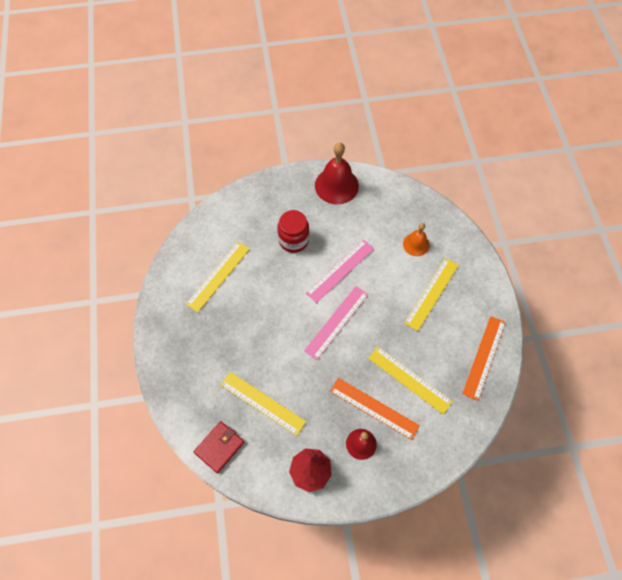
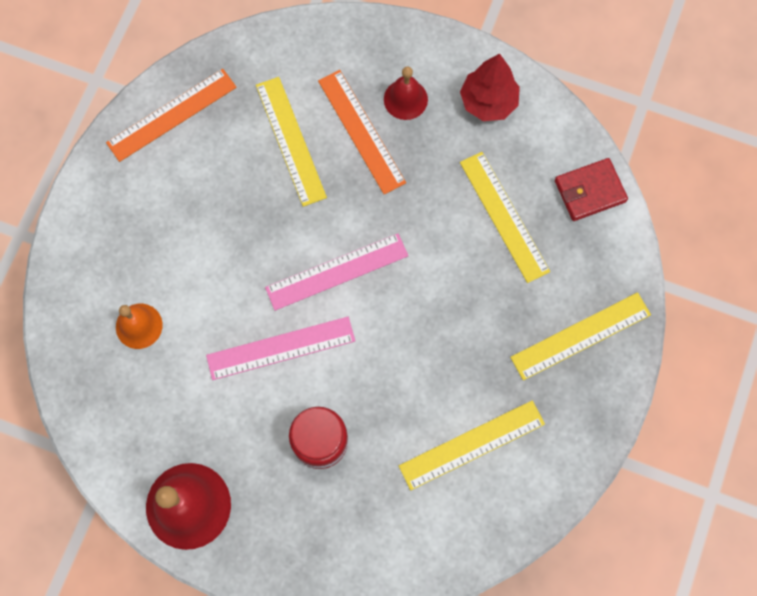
camera: 150 degrees left, 10 degrees up
(432, 293) = (174, 237): yellow ruler -> yellow ruler (580, 336)

